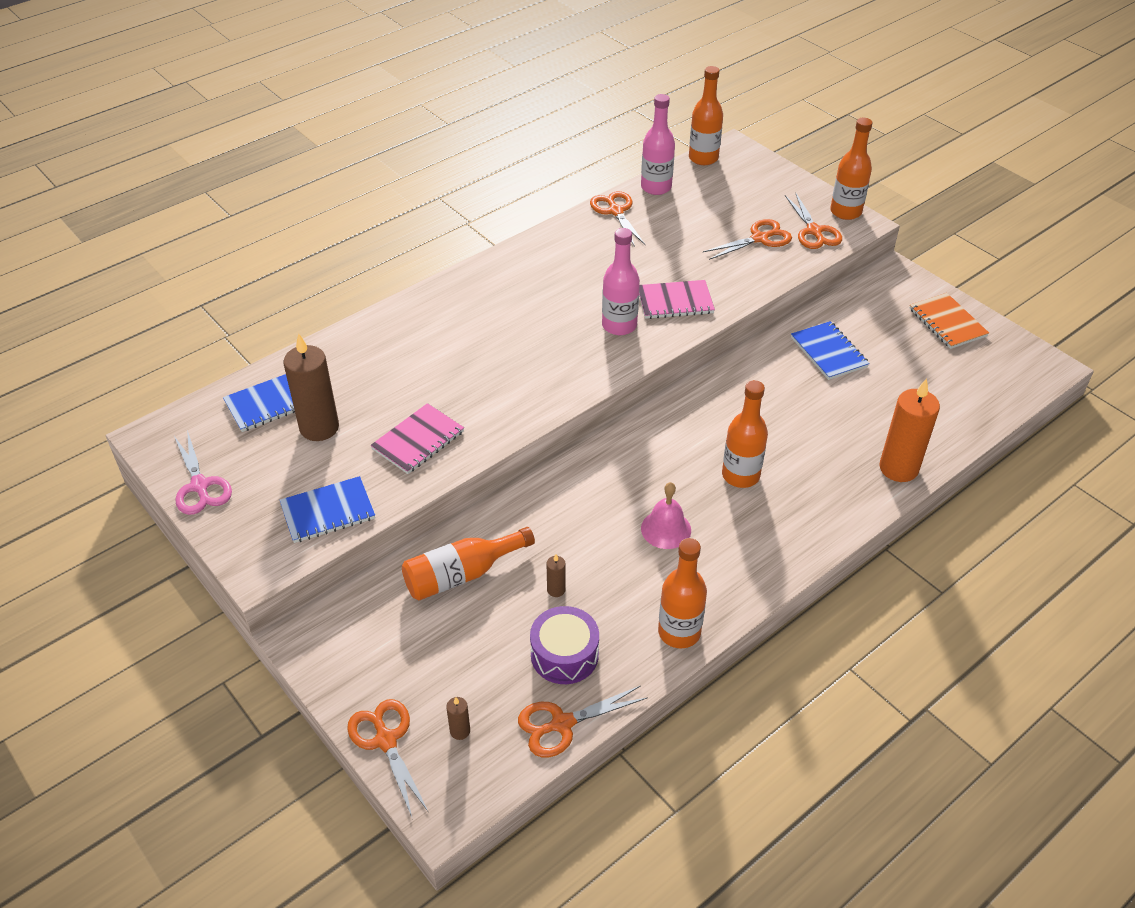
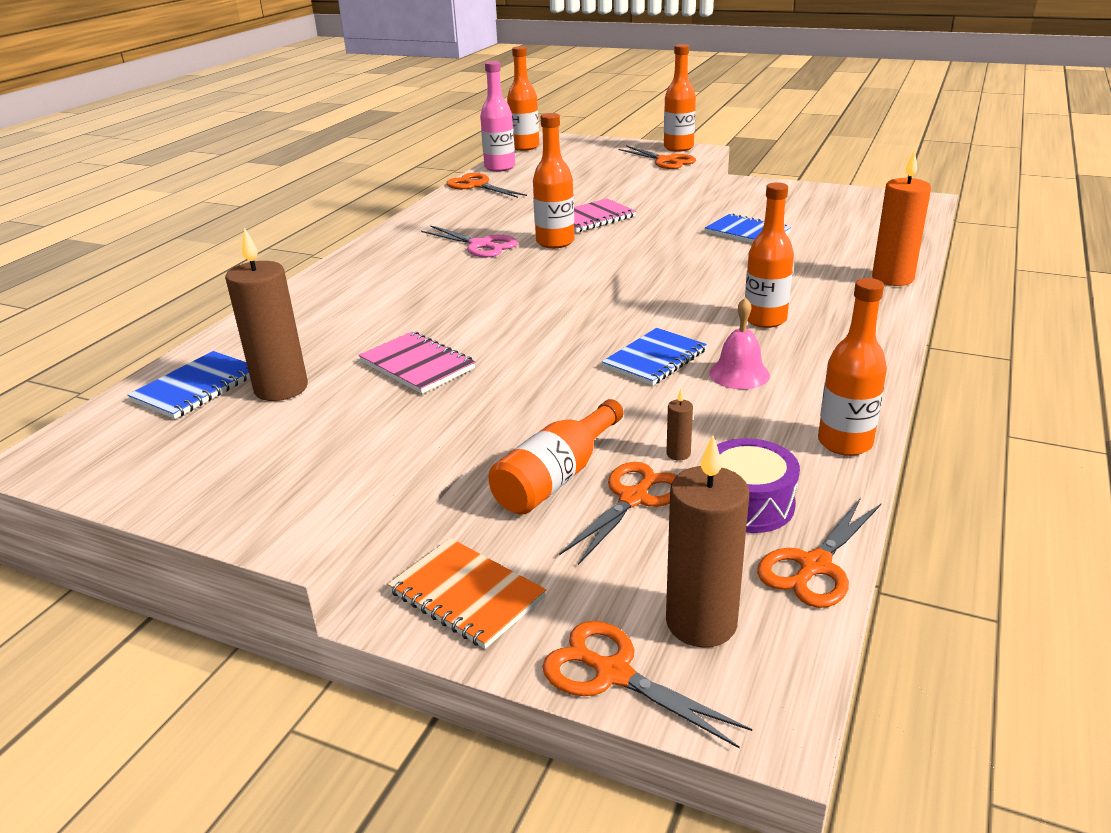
camera: 25 degrees left, 15 degrees down
(200, 486) = (145, 483): pink scissors -> pink scissors (480, 245)
(328, 511) = (353, 452): blue notebook -> blue notebook (654, 359)
(418, 440) = (417, 365): pink notebook -> pink notebook turned 60 degrees counterclockwise
(460, 731) = (701, 623): brown candle -> brown candle, size x2.30
(619, 325) = (555, 242): pink bottle -> orange bottle
(759, 238) = (625, 173): orange scissors -> orange scissors (633, 498)
(947, 323) = (819, 197): orange notebook -> orange notebook (467, 594)

